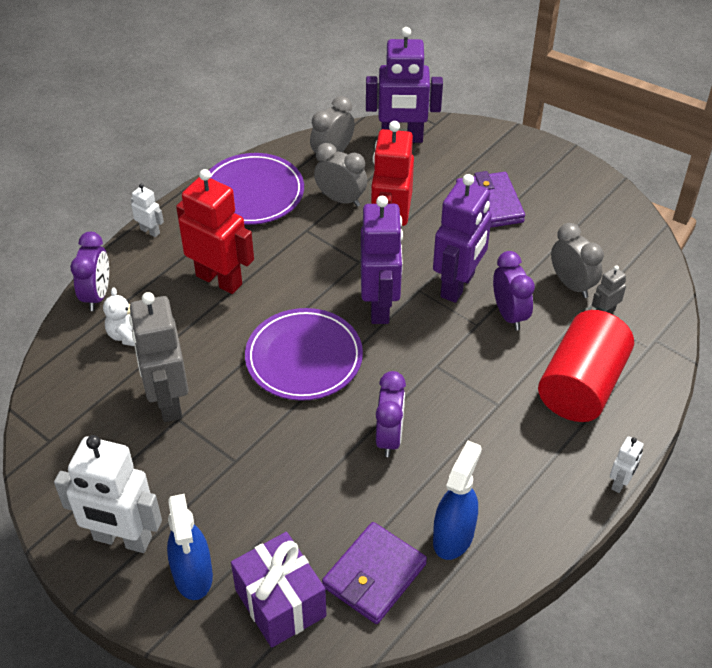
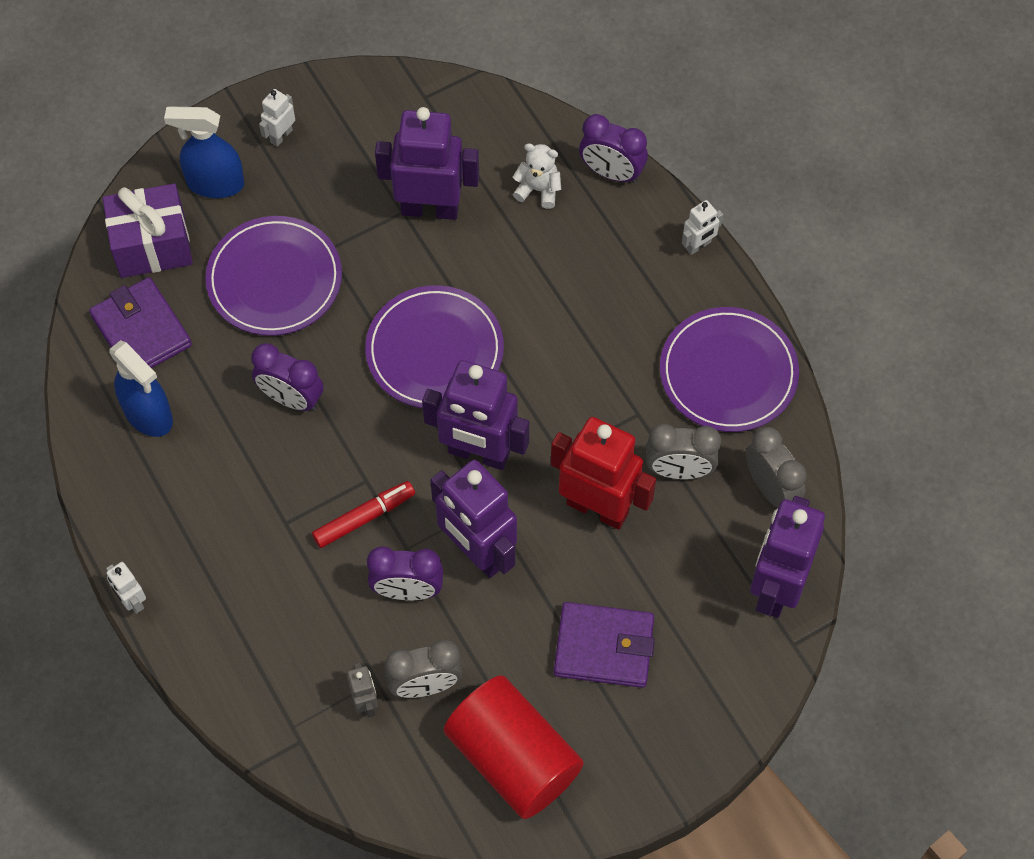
camera: 110 degrees right, 15 degrees up
(122, 539) = (281, 136): white robot -> white robot, size x0.45
(168, 401) = (430, 208): grey robot -> purple robot
(219, 279) = (588, 298): red robot -> none
(280, 489) = (274, 279): none -> purple plate
(341, 199) = (679, 470): grey clock -> grey clock turned 45 degrees clockwise
(467, 357) = (364, 517): none -> red marker
(581, 385) = (271, 622): red cylinder -> red cylinder (513, 758)

